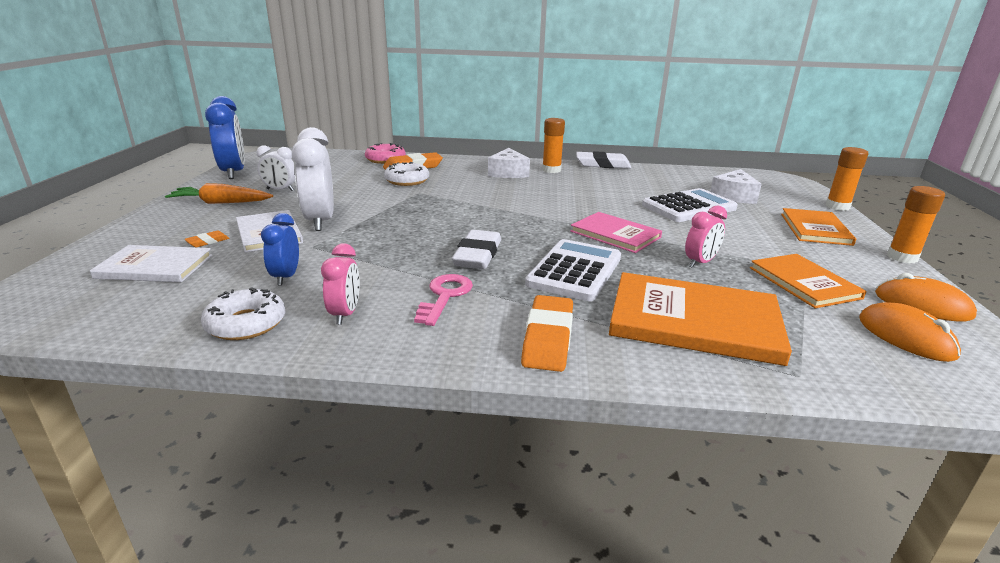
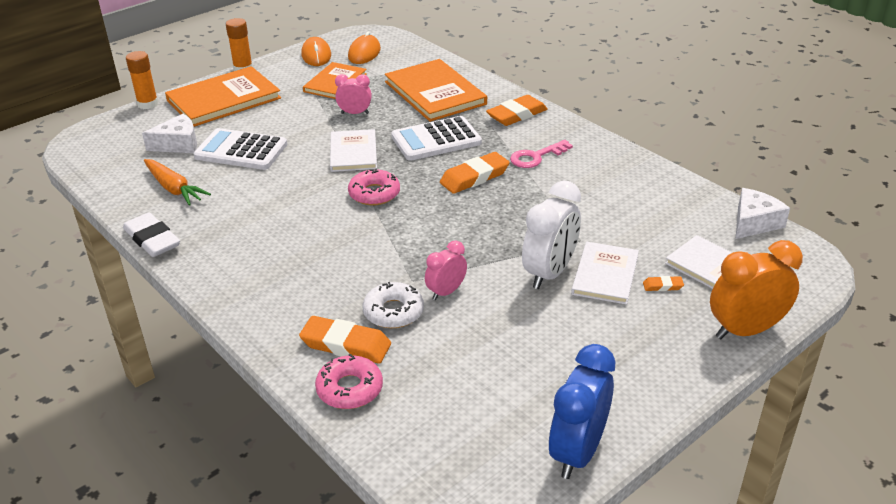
camera: 135 degrees left, 10 degrees up
(116, 239) = (745, 330): none -> orange clock
(221, 203) = (626, 360): orange carrot -> orange carrot (174, 188)
(246, 323) = (664, 187): white donut -> none
(280, 190) = (547, 361): white clock -> none
(286, 277) = (621, 214): blue clock -> none
(345, 314) = (604, 169): pink clock -> pink clock (446, 292)
(477, 255) = (474, 177): white eraser -> orange eraser
(508, 173) = (271, 273): white cheese -> white cheese (754, 223)
(535, 218) = (374, 194): none -> pink donut
(551, 170) = (220, 256): orange glue stick -> none
(615, 234) = (353, 152): pink book -> white book
(815, 229) = (224, 99): orange book -> orange book, size x1.59

